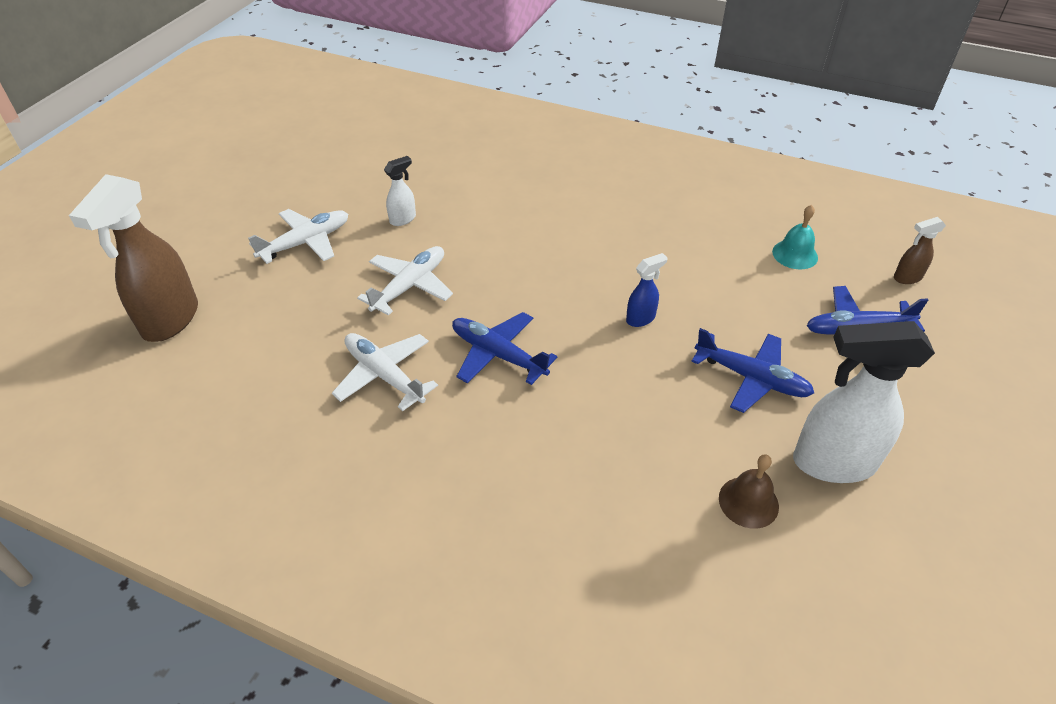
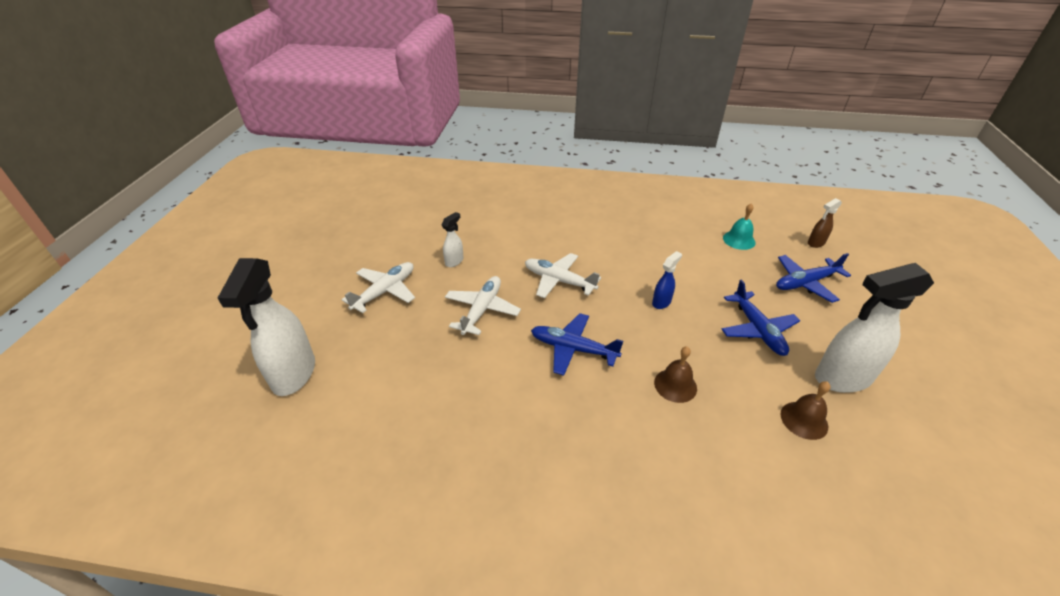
camera: 15 degrees left, 5 degrees down
(170, 320) = (294, 374): brown spray bottle -> white spray bottle
(384, 375) = (493, 383): white plane -> white plane (559, 281)
(604, 424) = (675, 385): none -> brown bell
(751, 378) = (757, 329): blue plane -> blue plane turned 60 degrees clockwise

